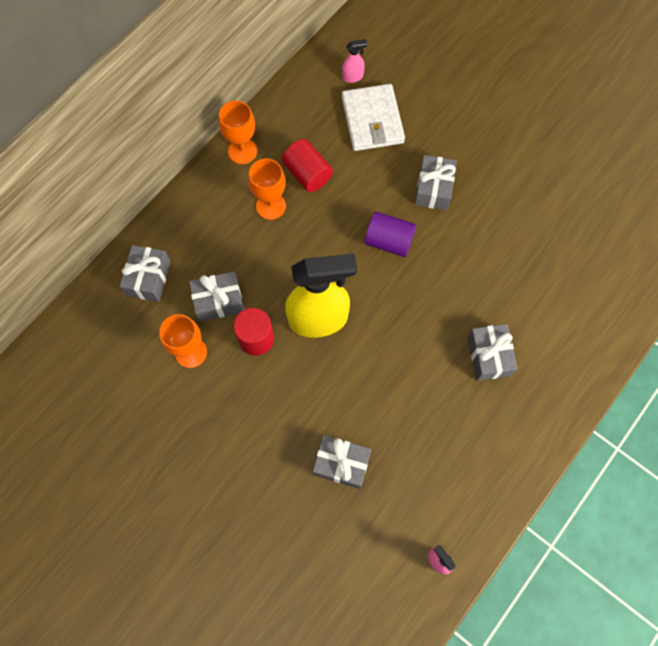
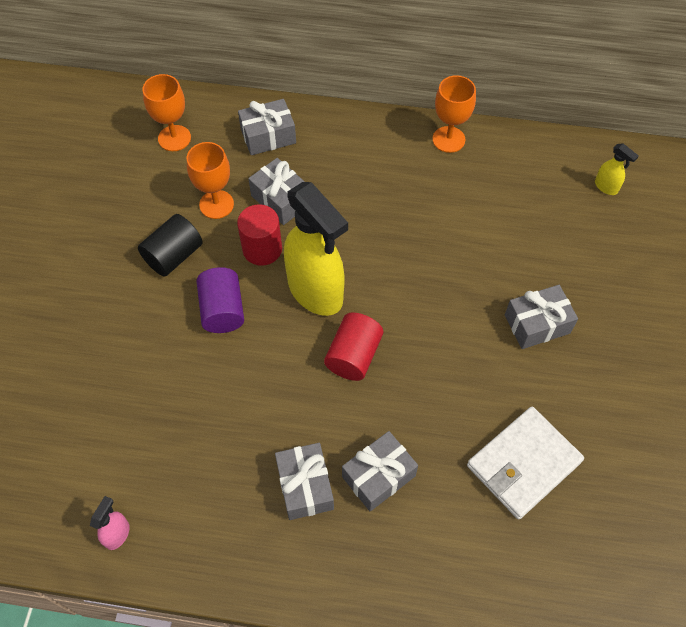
camera: 60 degrees right, 10 degrees down
(219, 409) = (173, 256): none -> black cylinder
(271, 206) = (408, 191): orange goblet -> orange goblet (174, 138)
(307, 174) = (466, 203): red cylinder -> red cylinder (353, 355)
(341, 464) = (175, 388): grey gift -> grey gift (305, 486)
(353, 77) = (606, 187): pink spray bottle -> yellow spray bottle
(372, 120) = (571, 228): white wallet -> white wallet (523, 464)
(388, 241) = (445, 311): purple cylinder -> purple cylinder (222, 310)

